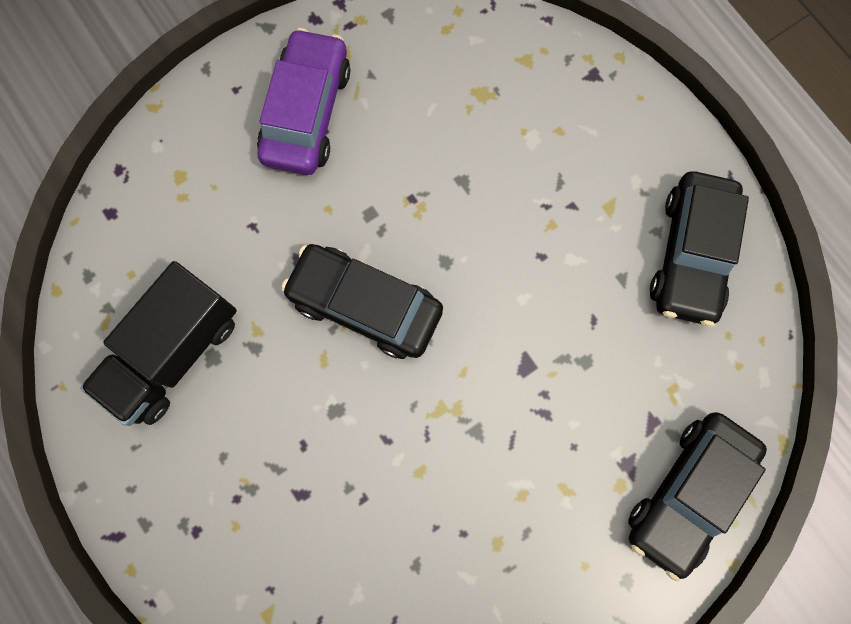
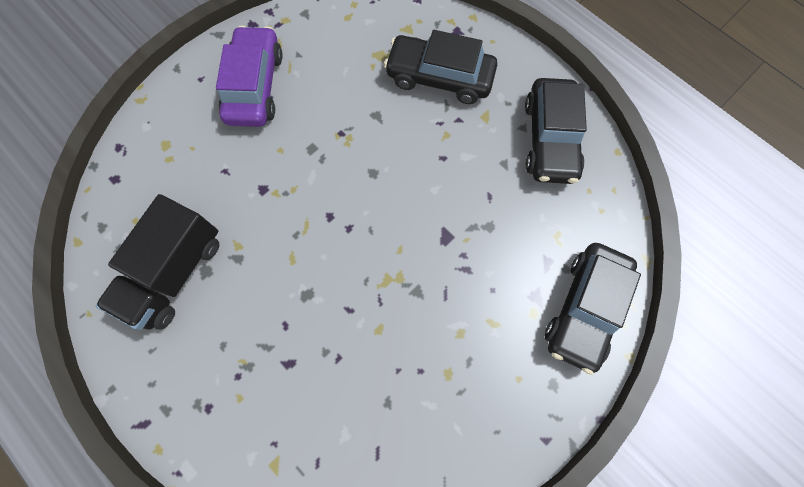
camera: 10 degrees left, 5 degrees down
(365, 305) = (317, 213): black car -> black car (439, 77)

